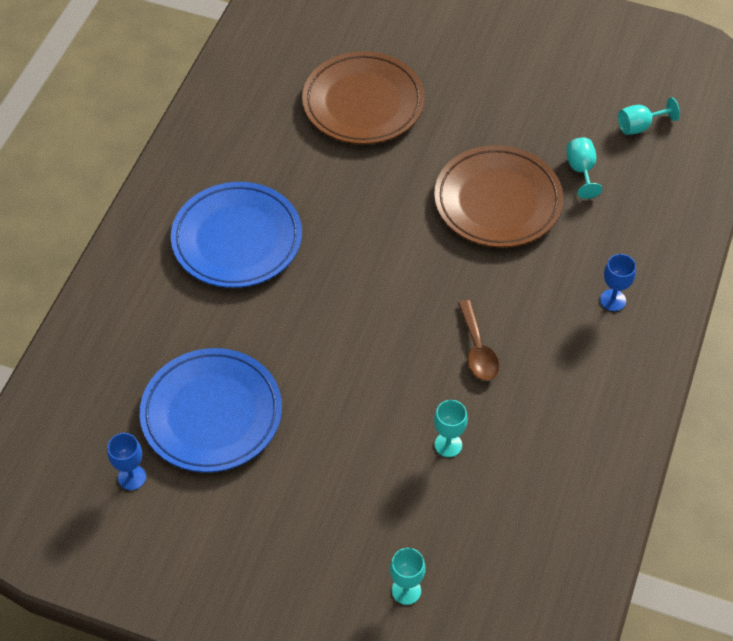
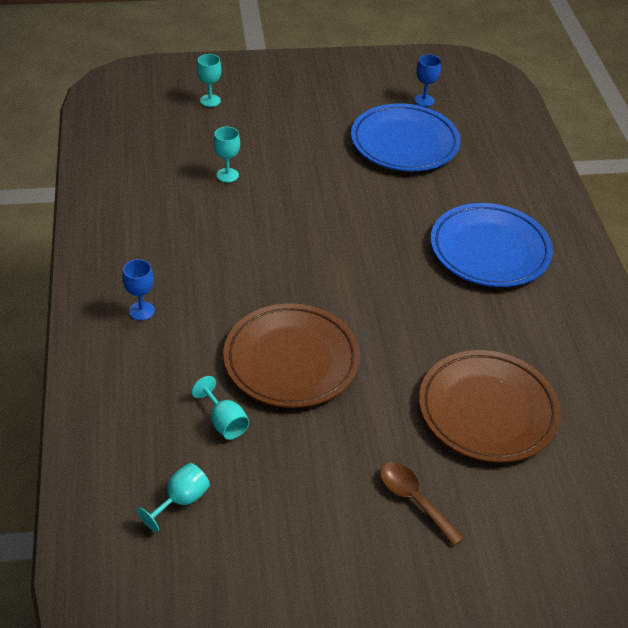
camera: 150 degrees right, 10 degrees down
(477, 349) = (240, 238): brown spoon -> brown spoon (414, 500)

